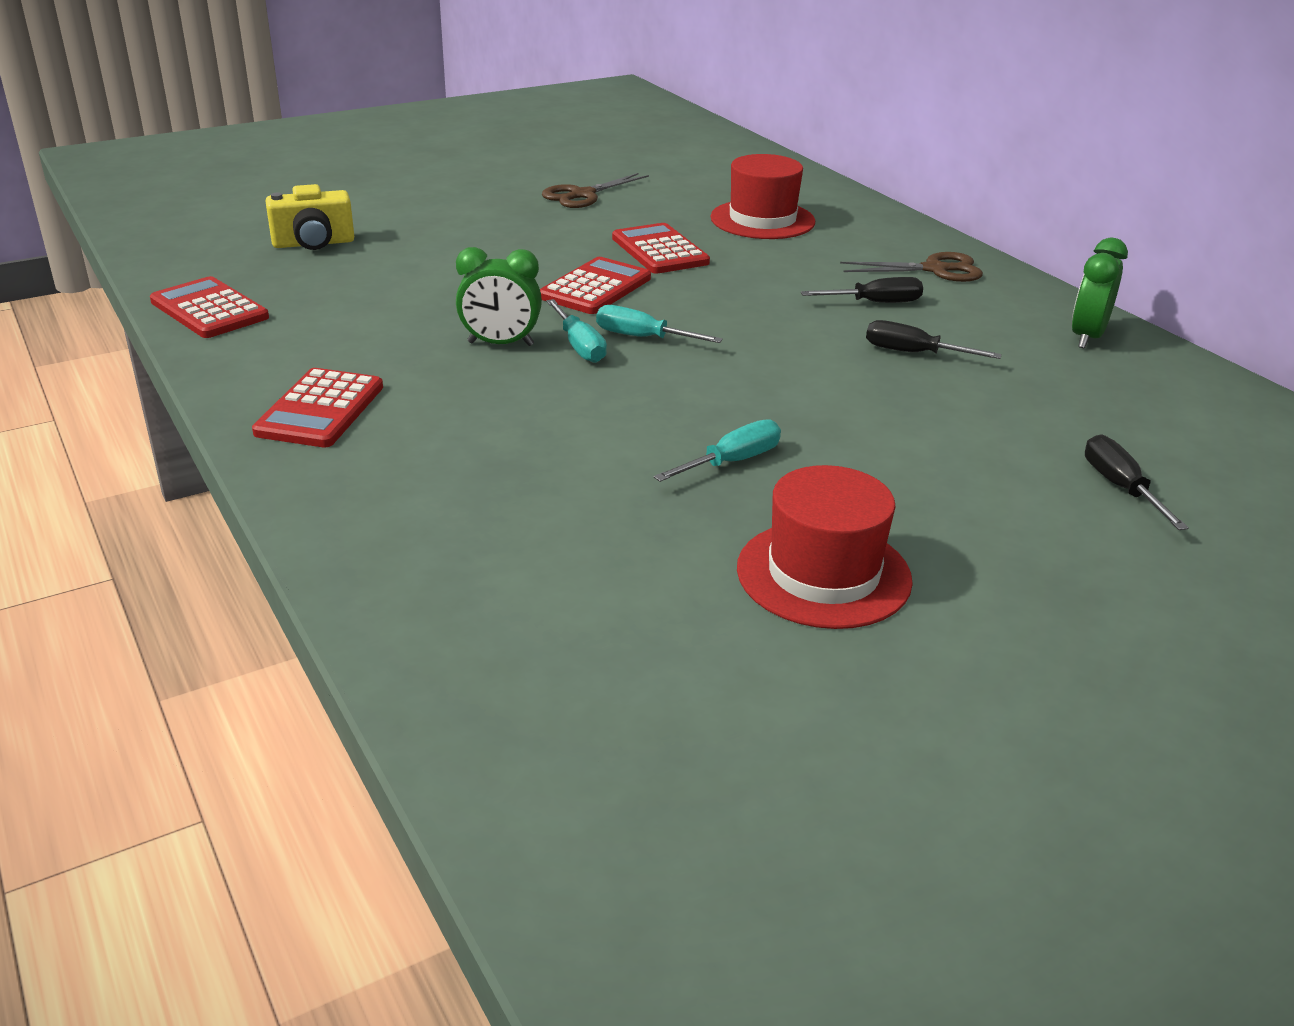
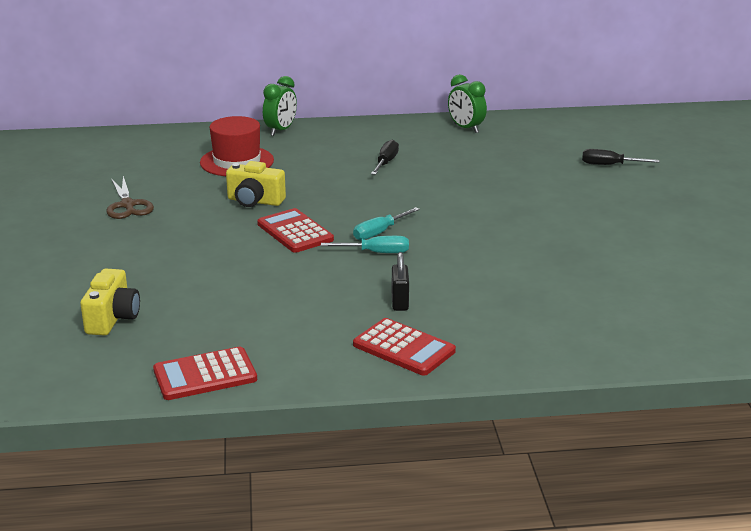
camera: 65 degrees left, 5 degrees down
(446, 386) = (400, 302): none -> black padlock
(500, 344) = (354, 276): green clock -> green clock (280, 130)
(659, 250) = (255, 201): red calculator -> yellow camera
(733, 461) = (540, 240): turquoise screwdriver -> none
(823, 574) = (651, 243): red hat -> none
(912, 353) = (453, 170): black screwdriver -> none
(935, 270) = (356, 137): brown scissors -> none

